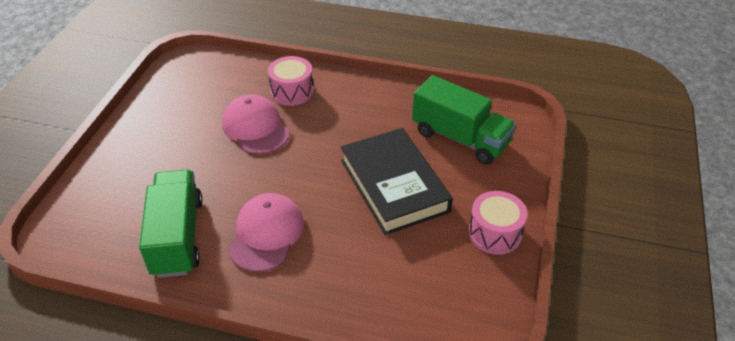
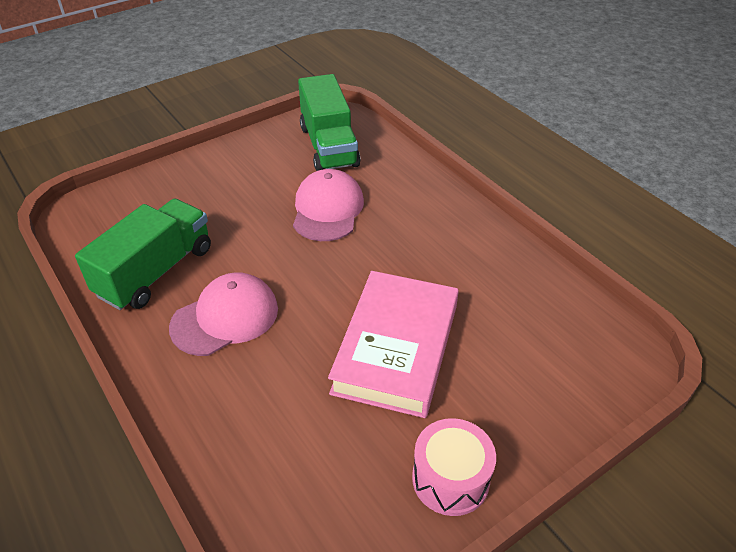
camera: 40 degrees right, 0 degrees up
(292, 91) = (399, 192): pink drum -> none
(394, 185) = (396, 348): black book -> pink book
(460, 138) = (528, 341): green truck -> green truck (328, 146)

